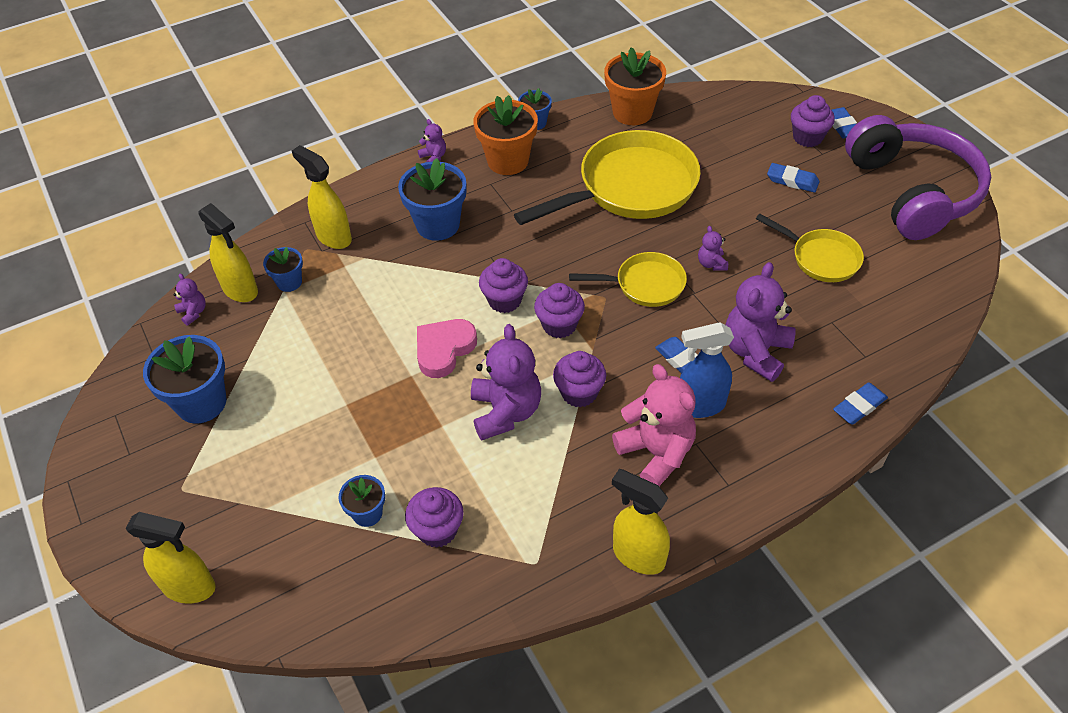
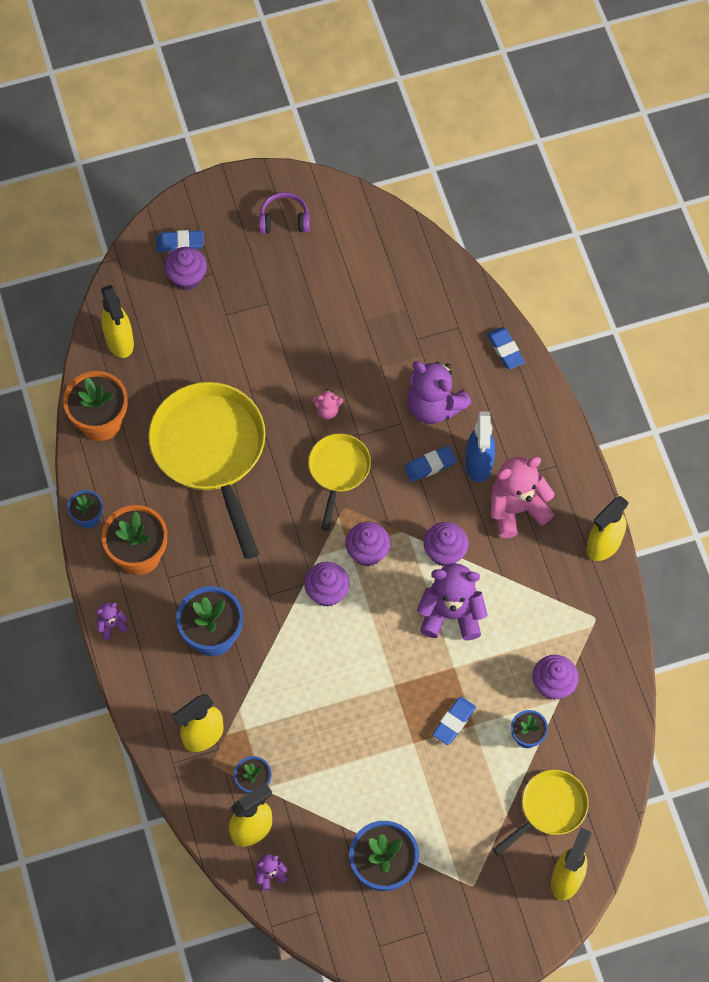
camera: 80 degrees left, 15 degrees up
(444, 349) = (372, 653): pink heart -> none
(711, 263) = (327, 410): purple teddy bear -> pink teddy bear
(718, 108) = (119, 341): none -> yellow spray bottle
(792, 181) = (242, 311): blue eraser -> blue eraser (454, 722)
(821, 258) = (344, 321): yellow pan -> yellow pan (549, 808)
(912, 191) = (284, 220): purple headphones -> purple headphones, size x0.41

